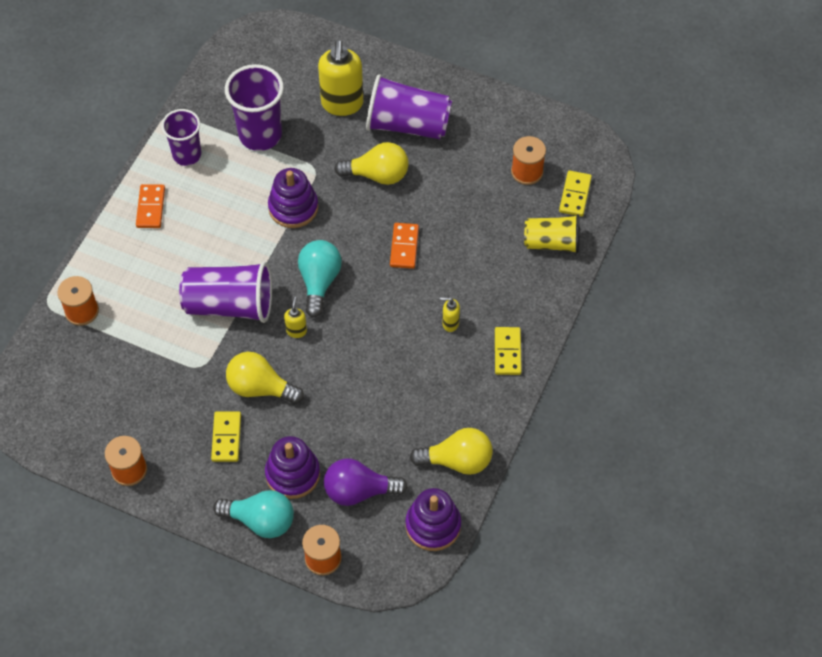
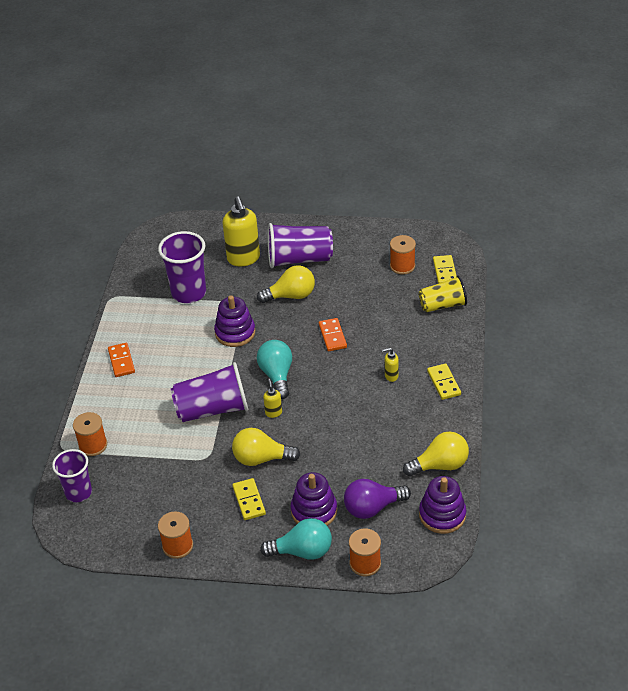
camera: 15 degrees left, 15 degrees down
(187, 155) = (136, 320): purple cup -> purple cup (78, 492)

